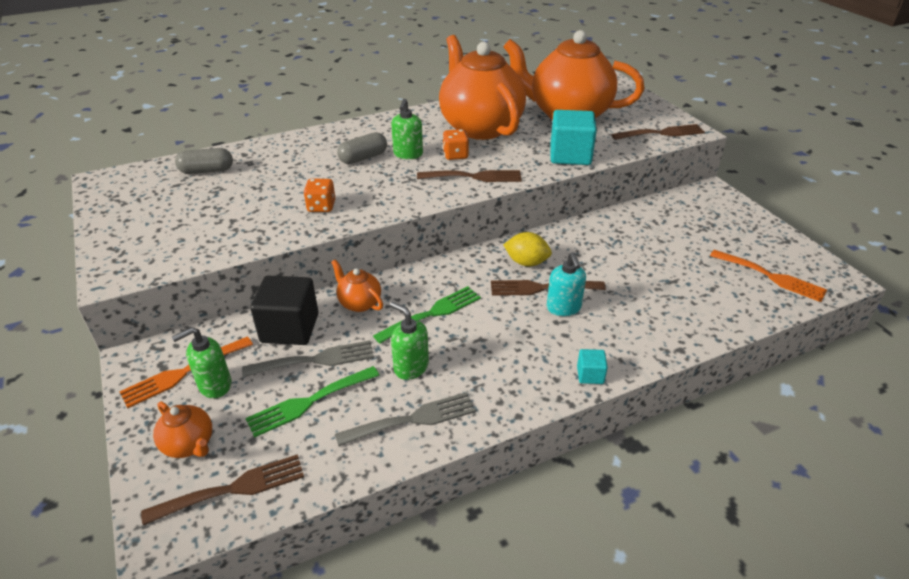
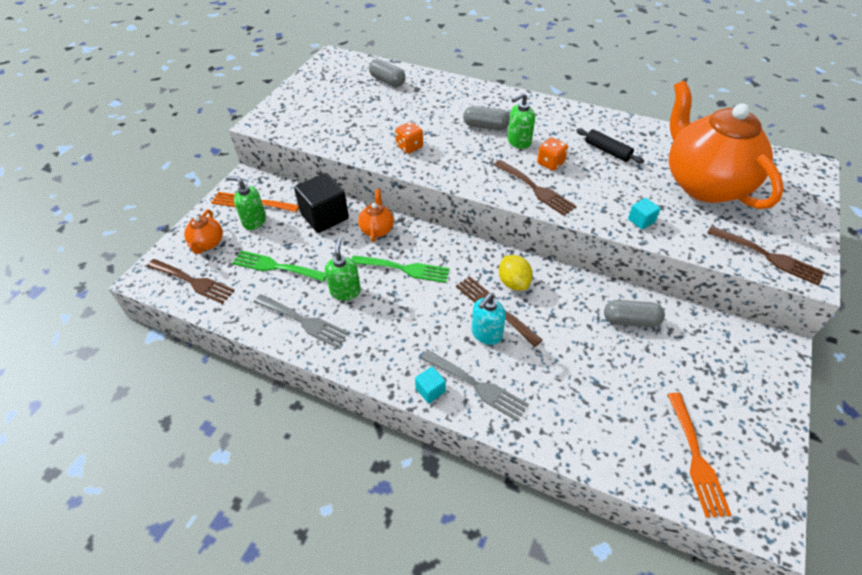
camera: 50 degrees right, 10 degrees up
(315, 360) = (310, 245): grey fork -> grey fork (477, 386)
(480, 127) = (607, 151): orange teapot -> black rolling pin
(570, 155) = (641, 221): turquoise cube -> turquoise cube, size x0.47
(628, 232) = (630, 320): none -> grey capsule

